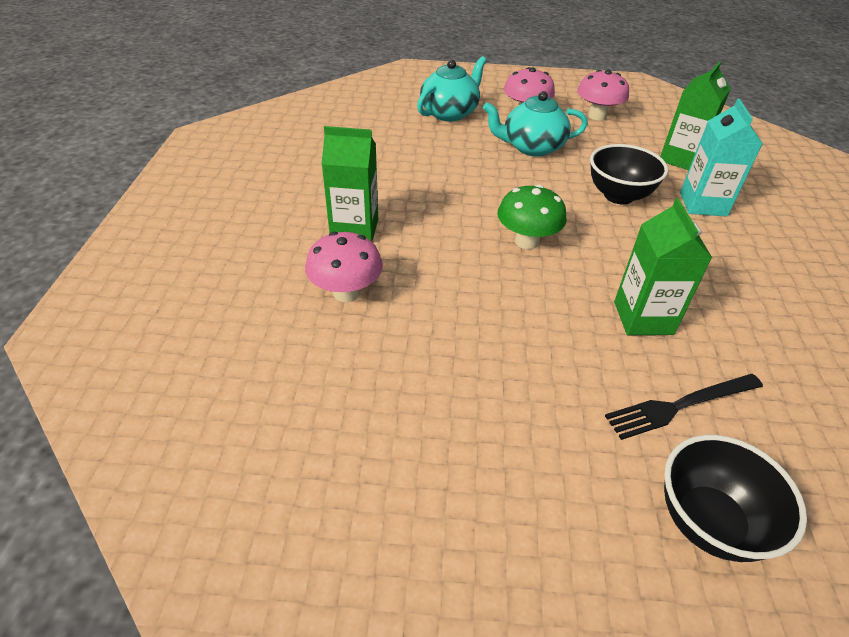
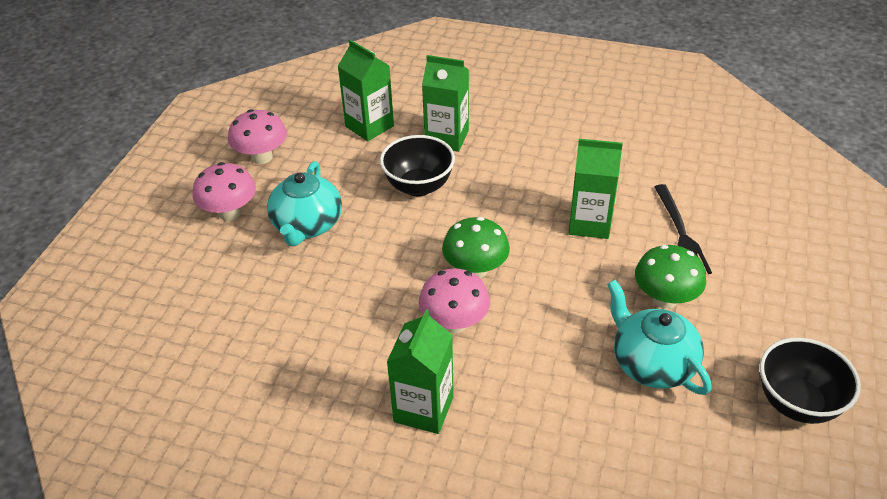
camera: 75 degrees left, 0 degrees up
(346, 292) = (530, 426): pink mushroom -> pink mushroom (454, 323)
(450, 113) = (195, 280): turquoise teapot -> turquoise teapot (652, 363)
(553, 390) = (665, 299): none -> green mushroom
(703, 204) = (446, 138): turquoise carton -> green carton
(709, 522) = (774, 252): black bowl -> black bowl (797, 403)

